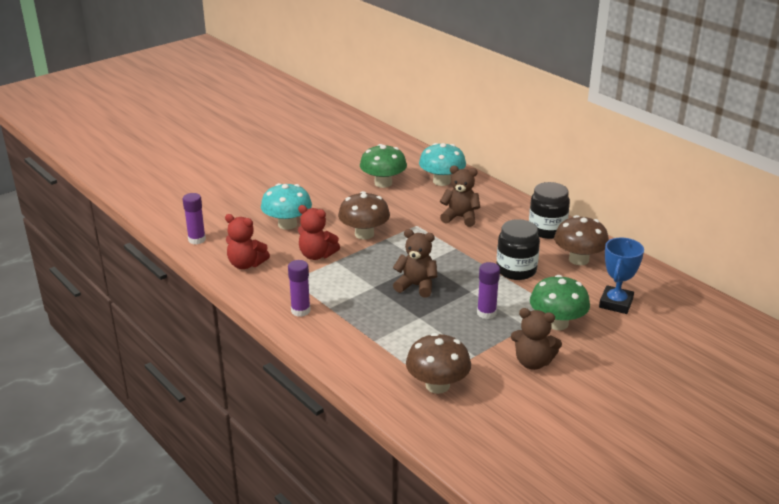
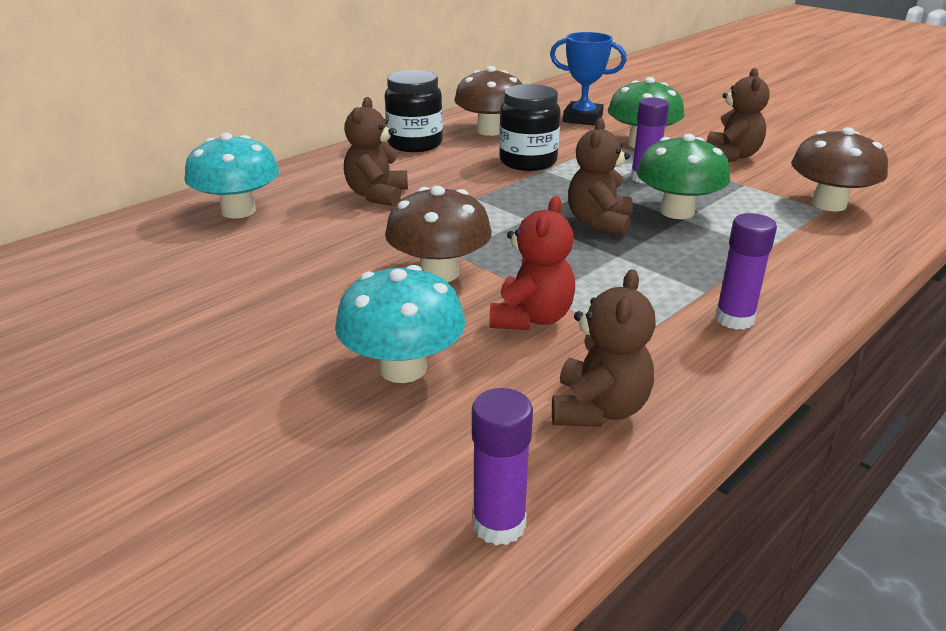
camera: 95 degrees left, 0 degrees up
(246, 264) = (598, 409): red teddy bear -> brown teddy bear
(383, 183) = (226, 264): green mushroom -> green mushroom (677, 211)

